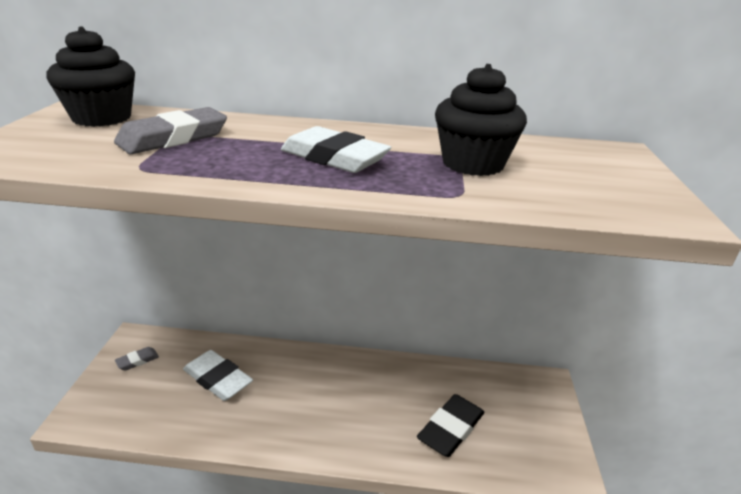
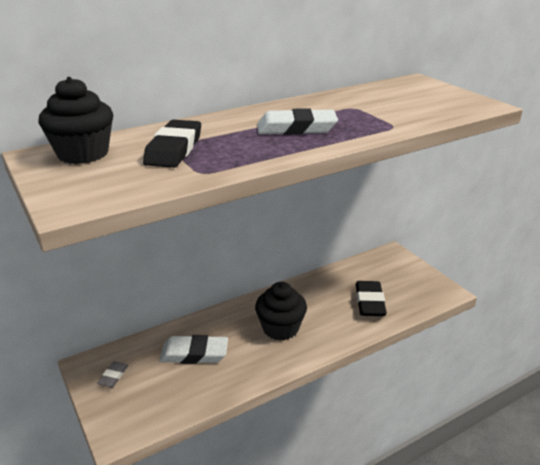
camera: 35 degrees left, 0 degrees up
(173, 138) = (174, 149): grey eraser -> black eraser
(472, 163) = (368, 108): black cupcake -> black cupcake (280, 328)

